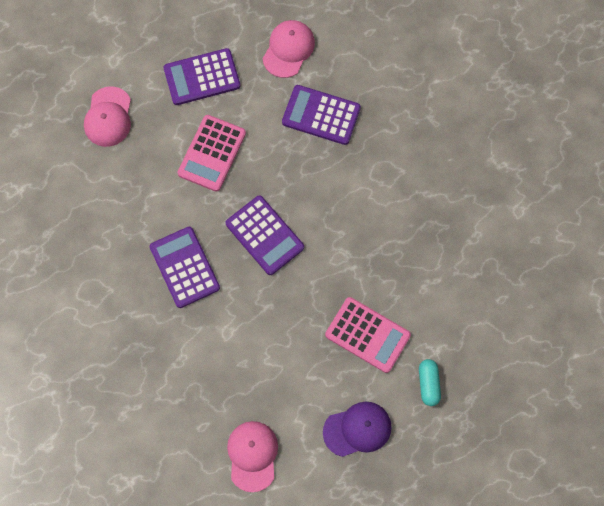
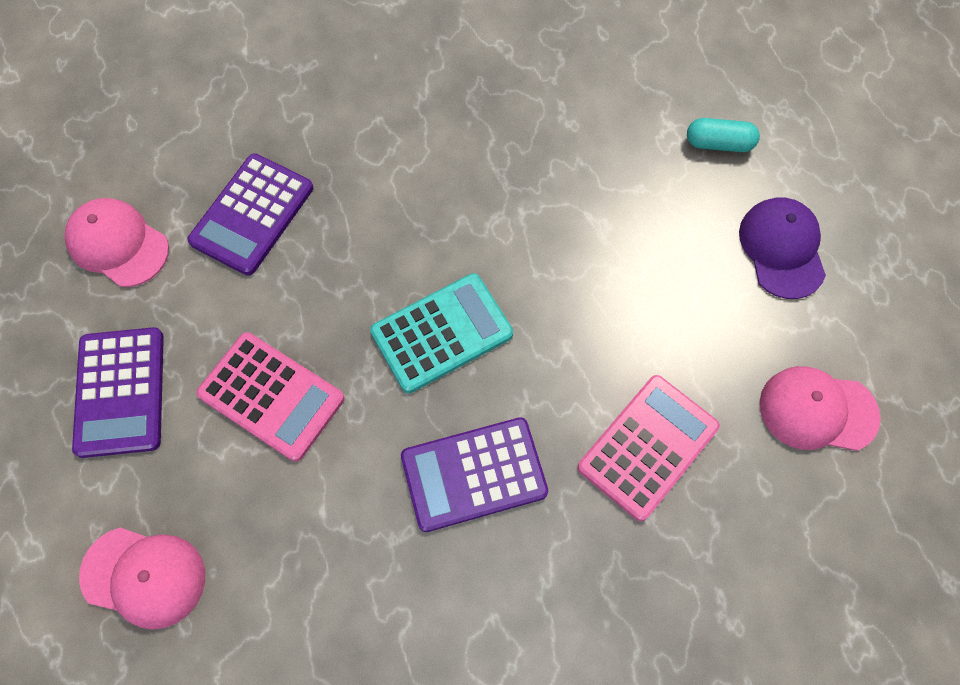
camera: 80 degrees left, 5 degrees down
(264, 235) = (442, 333): purple calculator -> turquoise calculator
(367, 335) = (634, 210): pink calculator -> pink calculator (648, 447)

